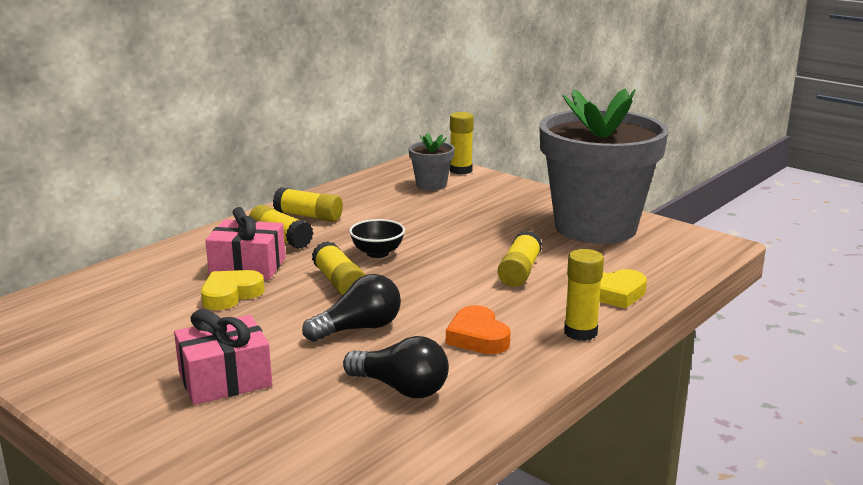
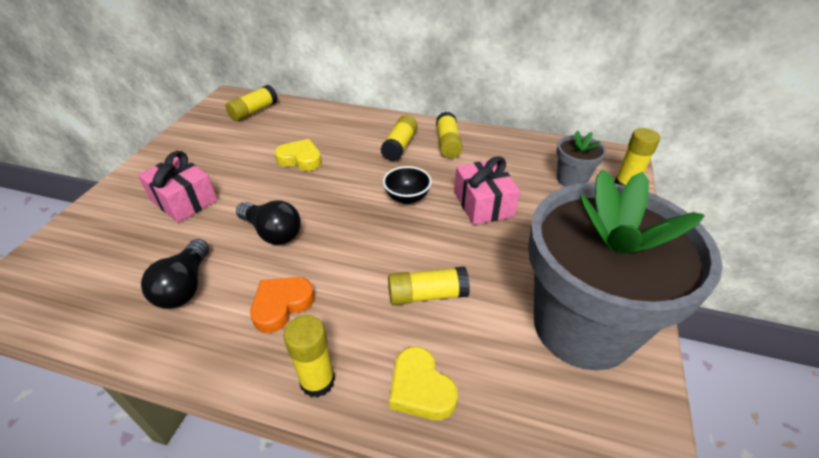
camera: 65 degrees right, 20 degrees up
(248, 267) = (346, 150): pink gift -> pink gift (483, 204)
(339, 283) = (343, 197): yellow glue stick -> yellow glue stick (254, 111)

